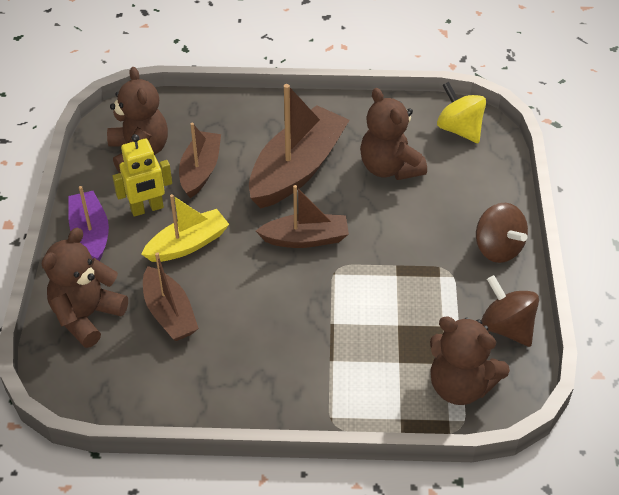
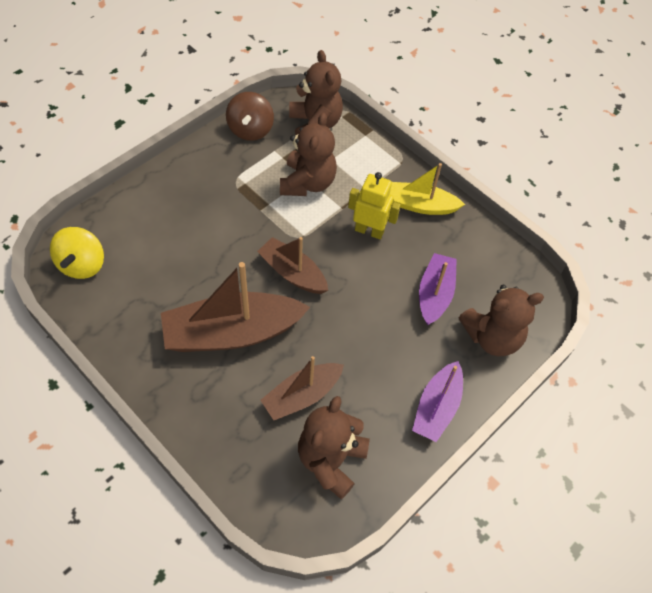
camera: 140 degrees left, 10 degrees up
(147, 209) = (376, 394): yellow robot -> yellow robot (369, 231)
(169, 313) = (435, 294): brown boat -> purple boat
(187, 244) = (375, 336): yellow boat -> yellow boat (420, 205)
(389, 168) = (171, 277): brown teddy bear -> brown teddy bear (307, 183)
(498, 248) = (189, 170): brown spinning top -> none

